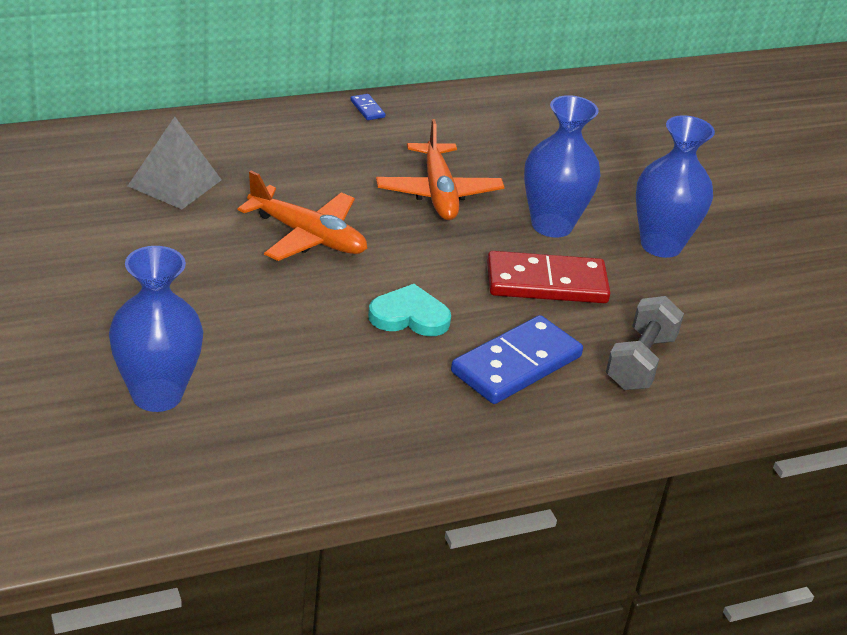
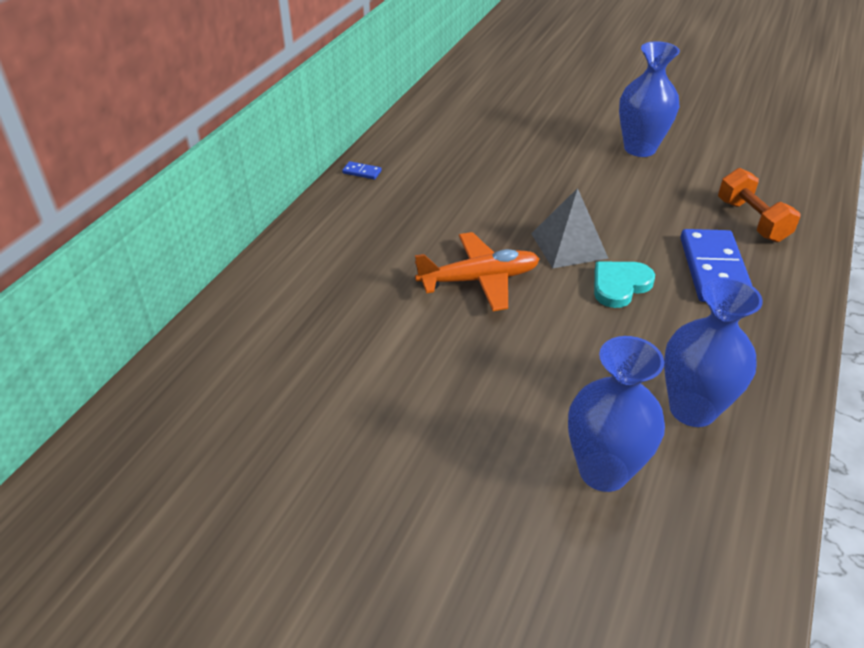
camera: 40 degrees left, 5 degrees up
(175, 183) = (337, 307): grey pyramid -> grey pyramid (569, 245)
(438, 193) = (493, 197): orange plane -> none
(546, 283) = (637, 210): red domino -> none
(552, 225) = (578, 174): blue vase -> blue vase (692, 409)
(640, 362) = (752, 221): grey dumbbell -> orange dumbbell

